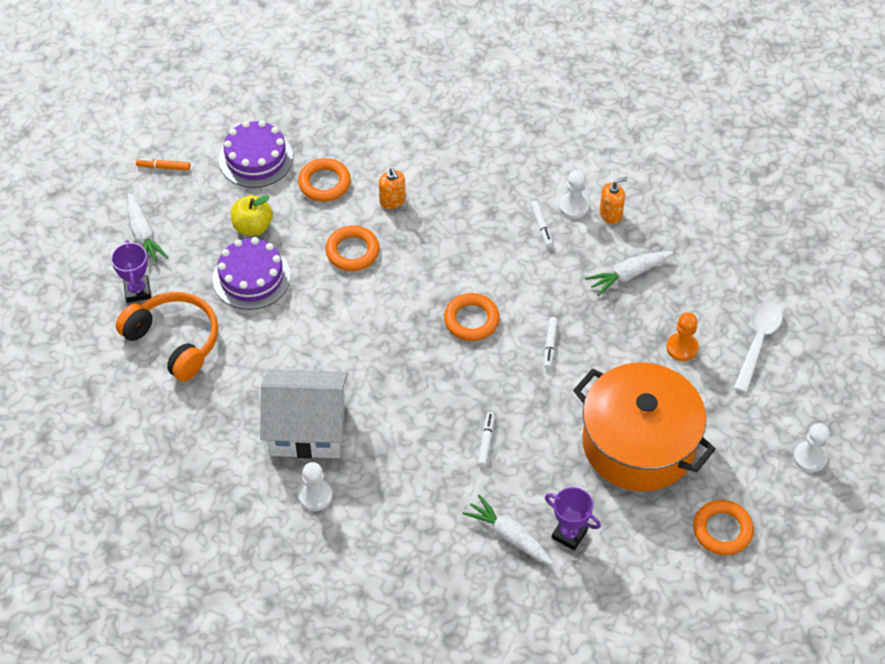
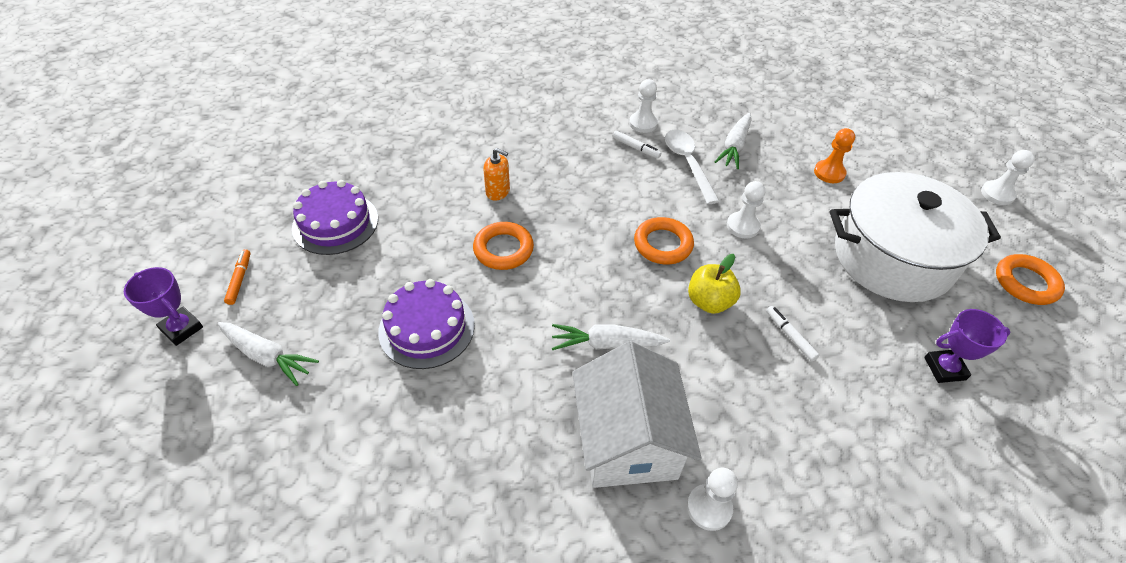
camera: 40 degrees left, 5 degrees down
(137, 291) = (307, 419): purple trophy -> purple trophy (182, 328)
(164, 167) = (239, 280): orange marker -> orange marker turned 120 degrees clockwise
(174, 341) = (398, 445): orange headphones -> none
(253, 227) = (385, 282): yellow apple -> yellow apple (709, 302)
(307, 429) = (628, 440): white house -> white house turned 60 degrees counterclockwise
(324, 183) = (422, 209): orange ring -> none
(509, 536) = (907, 407): white carrot -> white carrot (606, 344)
(550, 345) = (742, 226): white marker -> white pawn
(610, 214) = (674, 115): orange soap dispenser -> none
(638, 443) = (892, 258): orange pot -> white pot
(758, 342) = (867, 141): white spoon -> white spoon (687, 163)

